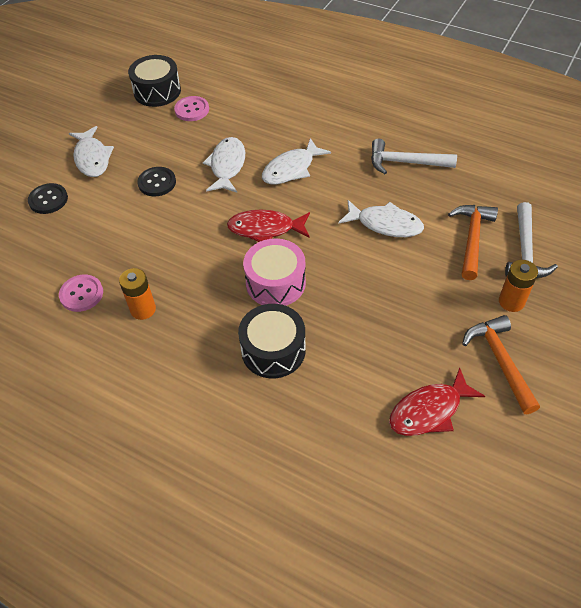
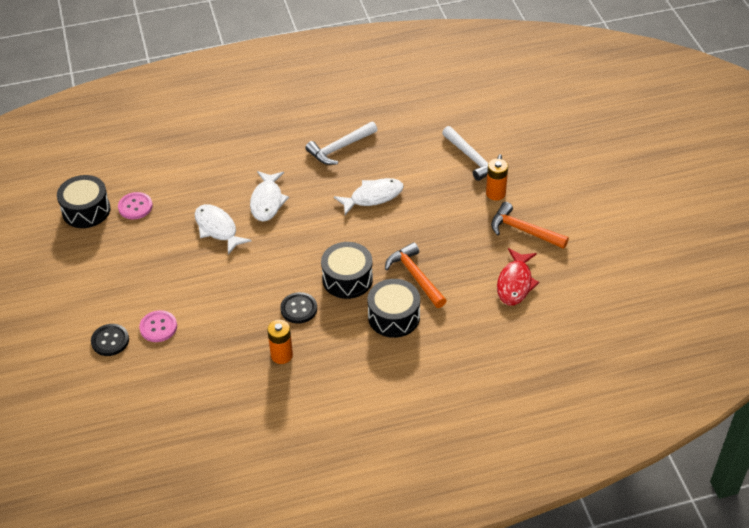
camera: 45 degrees left, 5 degrees down
(81, 294) = (226, 377): pink button -> pink button (158, 327)
(92, 158) = (103, 291): white fish -> none
(157, 183) = (180, 274): black button -> black button (299, 309)
(265, 229) = (299, 252): red fish -> none
(275, 283) = (347, 279): pink drum -> black drum
(472, 239) = (435, 171): orange hammer -> orange hammer (415, 276)

